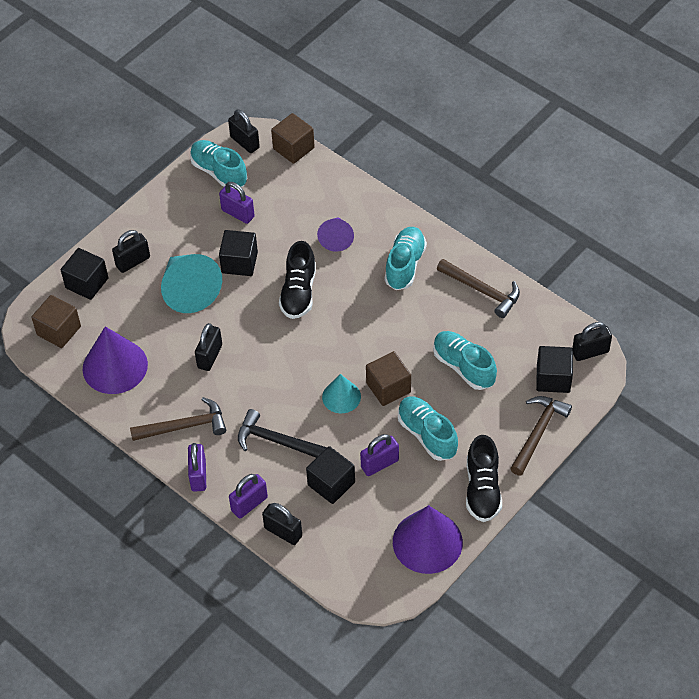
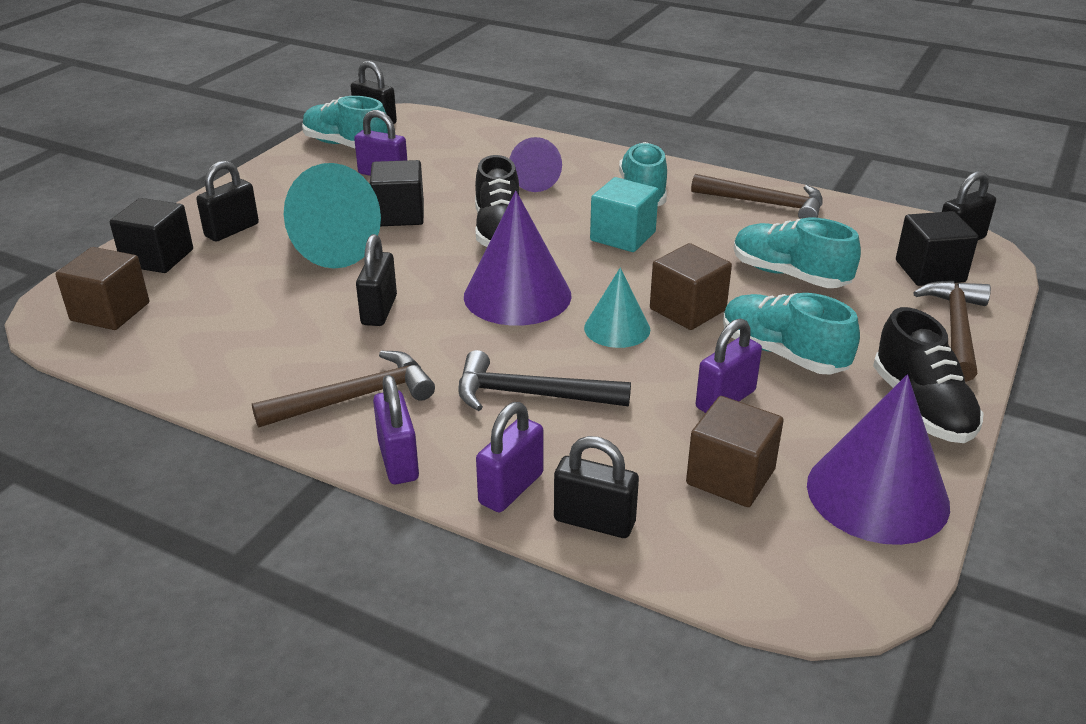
camera: 15 degrees left, 20 degrees down
(115, 366) = (214, 340): purple cone -> purple cone (517, 295)
(293, 148) = (443, 120): brown cube -> brown cube (730, 477)
(331, 483) = (653, 437): black cube -> none
(375, 310) = (623, 236): none -> turquoise cube

